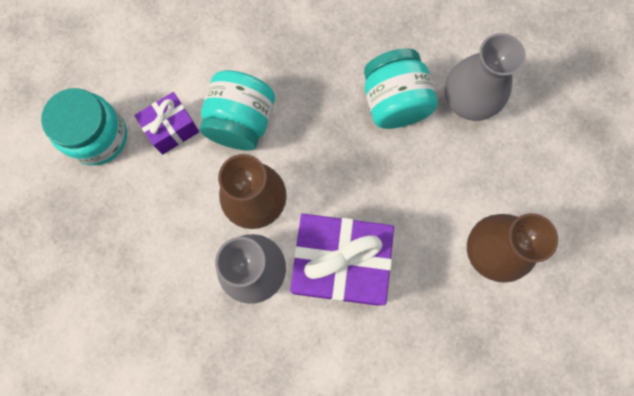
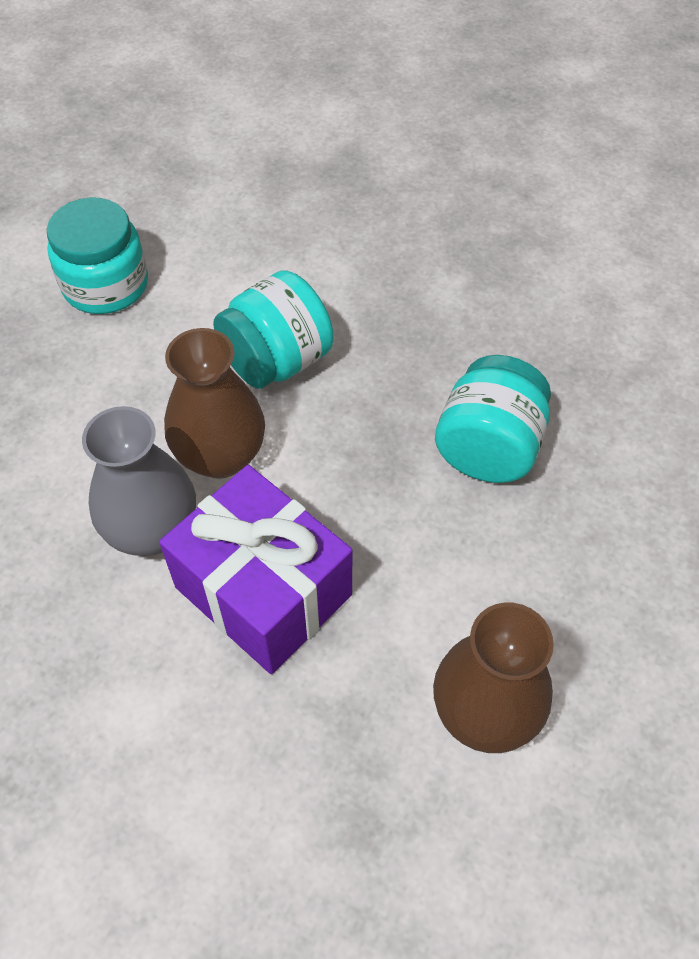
camera: 35 degrees right, 20 degrees down
(172, 129) = (192, 322): purple gift -> none
(467, 101) = (593, 504): grey vase -> none

